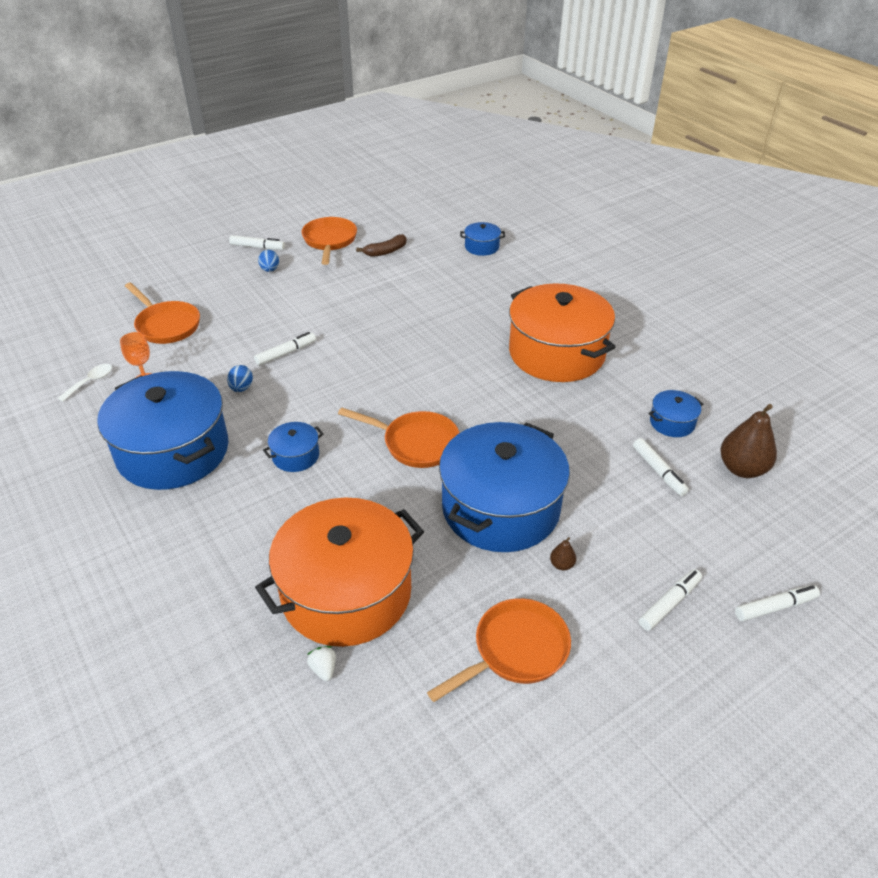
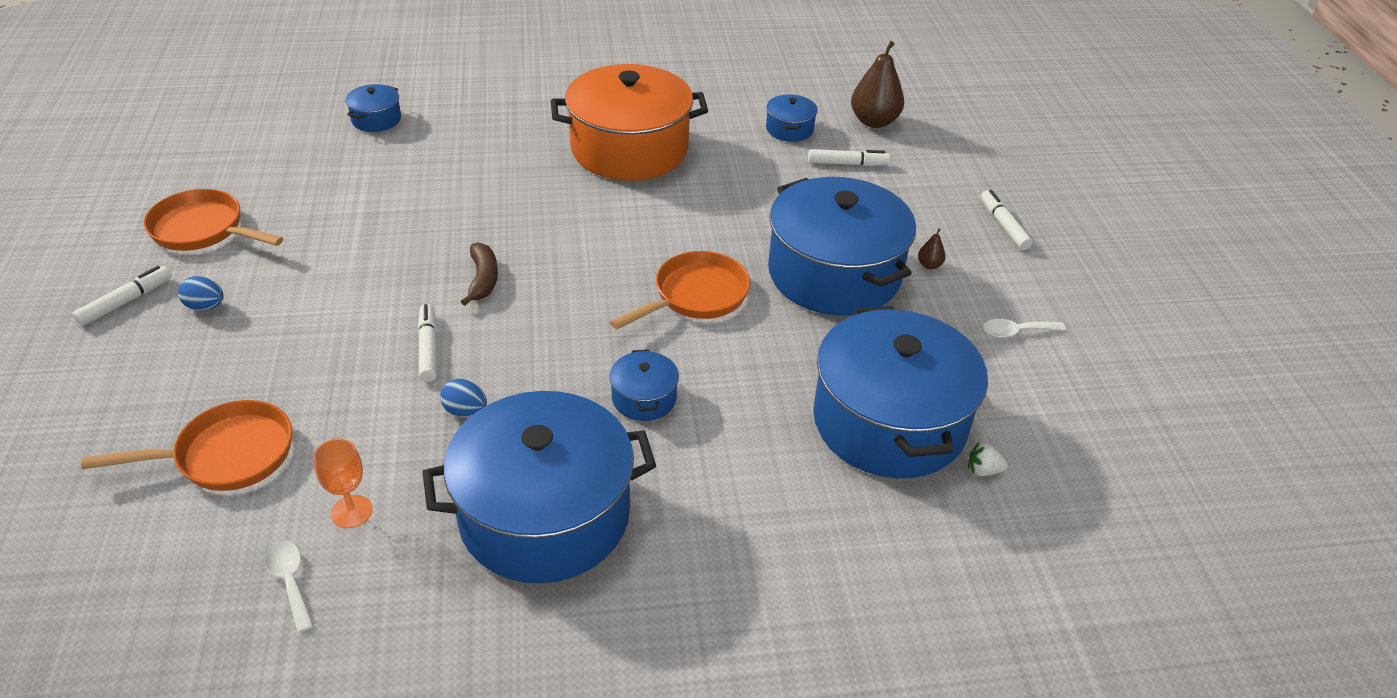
camera: 65 degrees left, 0 degrees up
(346, 592) = (889, 422): orange pot -> blue pot
(385, 251) = (292, 192): brown banana -> brown banana (483, 279)
(515, 651) = (1016, 332): orange pan -> white spoon
(775, 607) = (1032, 177): white marker -> none

